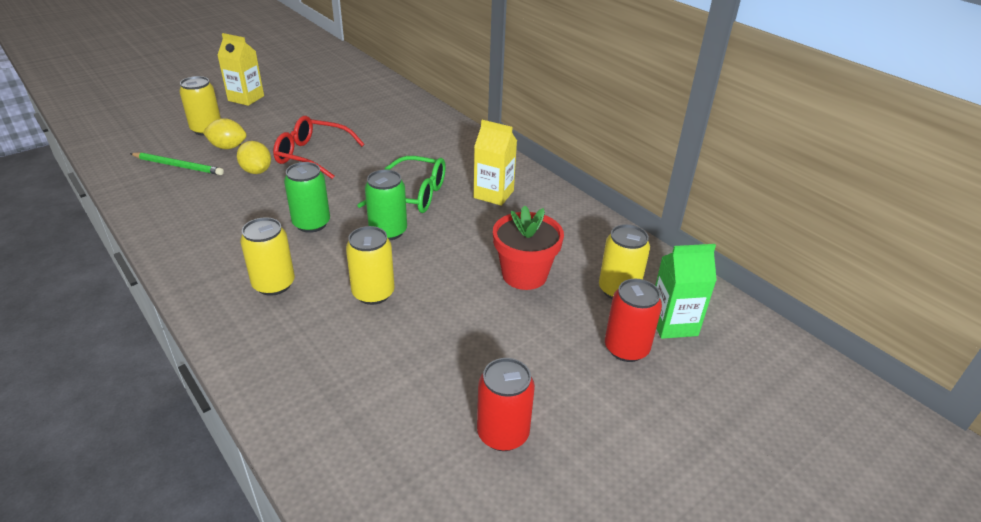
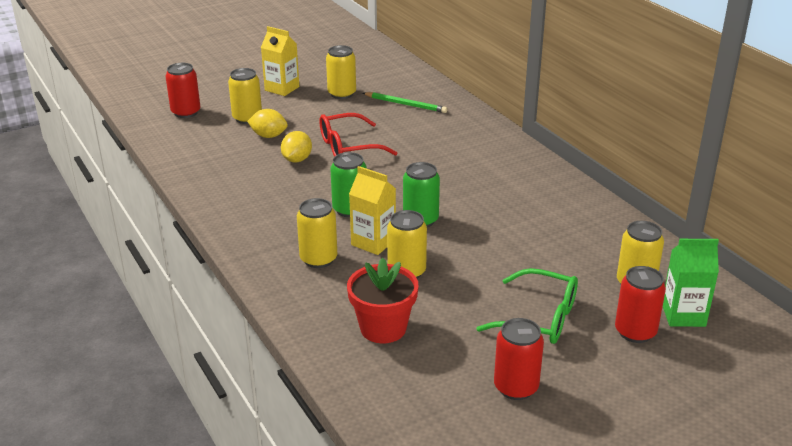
camera: 10 degrees right, 5 degrees down
(140, 126) = (186, 112): none -> red can
(178, 166) = (225, 152): green pencil -> green pencil (405, 104)
(256, 171) = (297, 160): yellow lemon -> yellow lemon turned 45 degrees clockwise
(307, 101) = (342, 94): none -> yellow can
(312, 155) = (348, 147): red glasses -> red glasses turned 45 degrees counterclockwise
(413, 195) = (445, 189): green glasses -> green glasses (540, 318)
(493, 194) = (523, 191): yellow carton -> yellow carton (373, 242)
(524, 275) = (547, 265): red flower pot -> red flower pot (383, 328)

